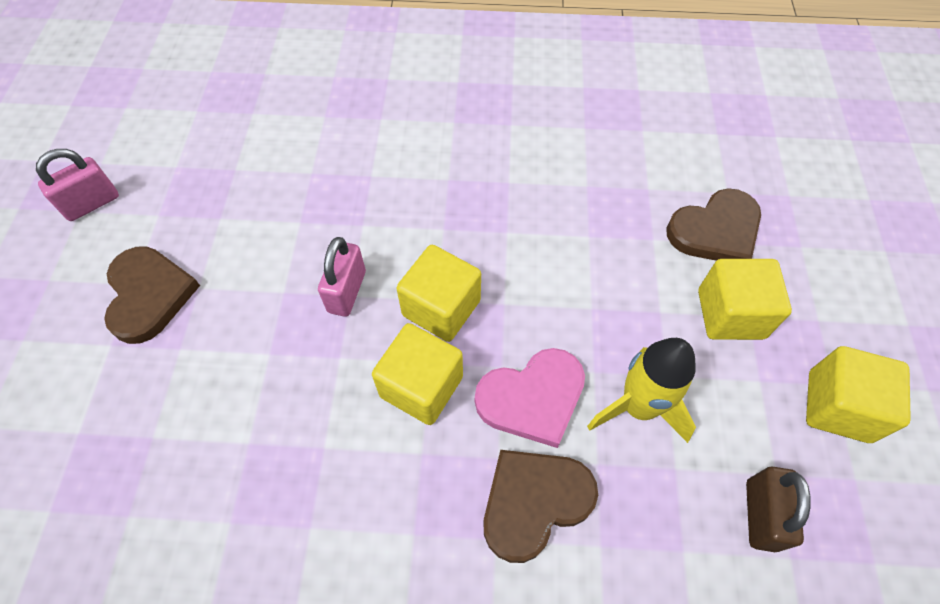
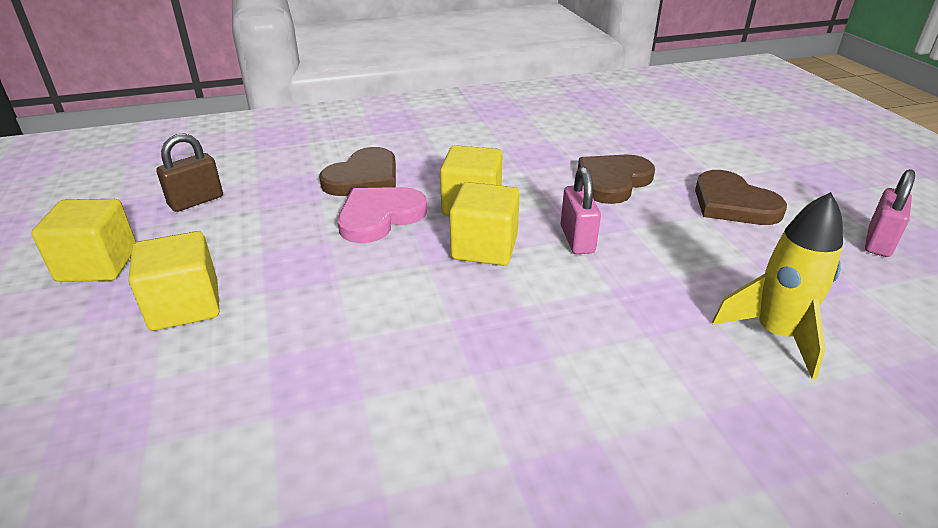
camera: 160 degrees right, 25 degrees down
(638, 407) = (288, 229): yellow rocket -> yellow rocket (775, 335)
(715, 230) = (180, 385): brown heart -> brown heart (612, 181)
(760, 515) = (196, 201): brown padlock -> brown padlock turned 60 degrees clockwise

